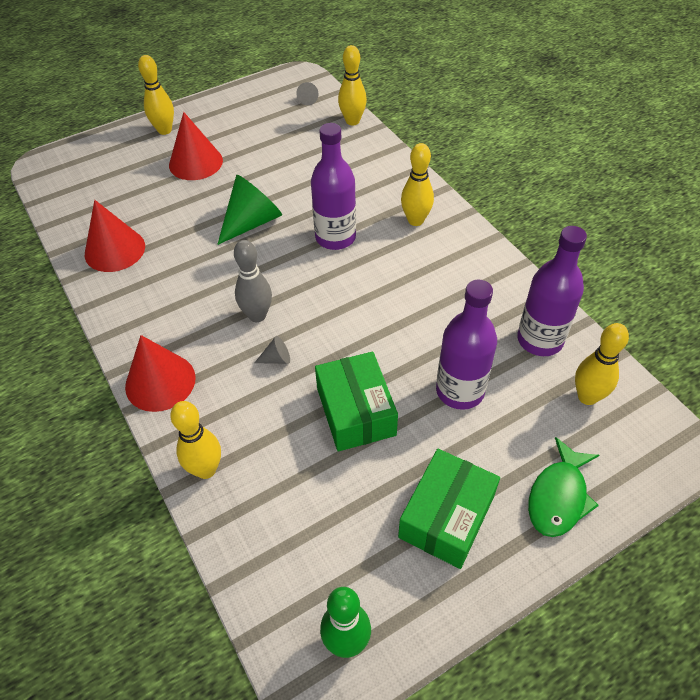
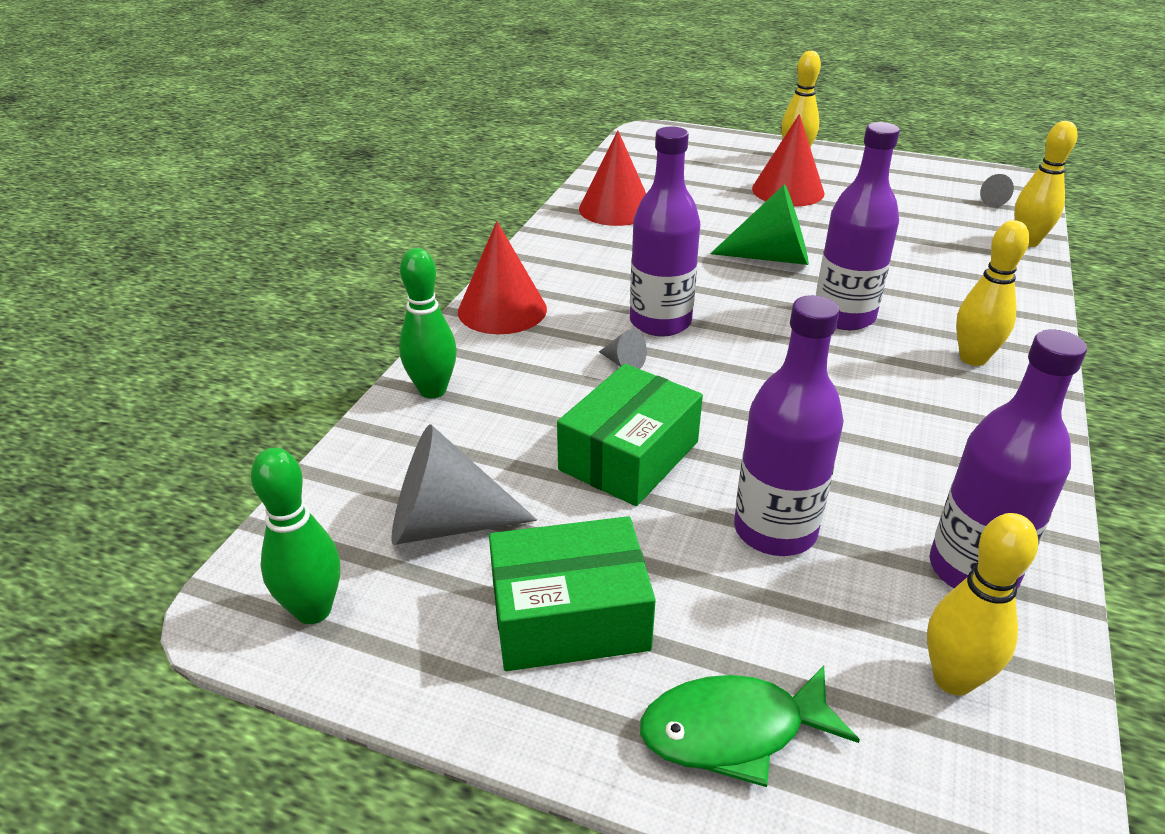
camera: 50 degrees right, 15 degrees down
(206, 469) = (433, 390): yellow bowling pin -> green bowling pin
(257, 315) = (660, 322): grey bowling pin -> purple bottle
(333, 533) = (445, 523): none -> grey cone

